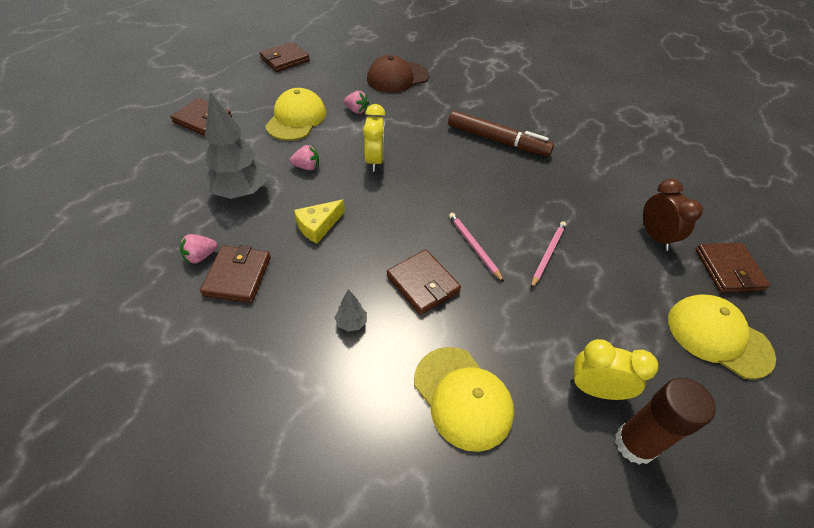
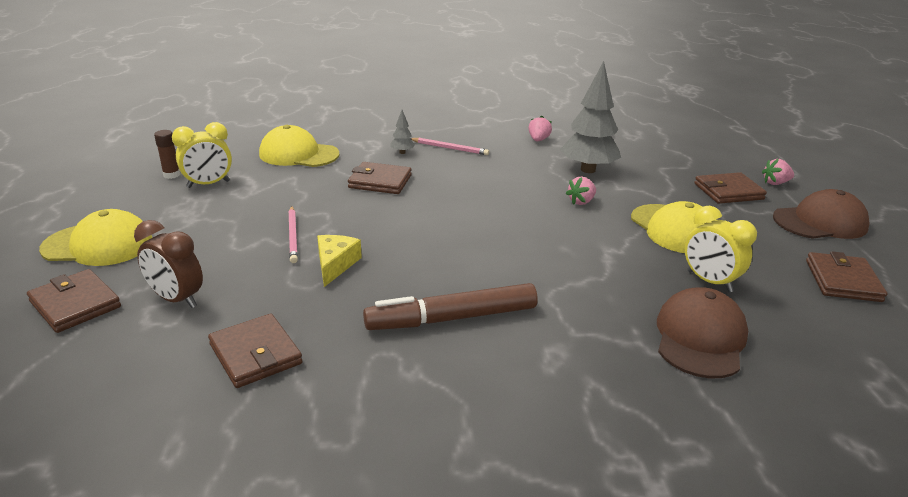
camera: 140 degrees right, 20 degrees down
(213, 79) = (820, 222): none -> brown cap
(238, 276) = (501, 142): brown wallet -> brown wallet (255, 354)
(318, 226) = (500, 177): yellow cheese -> yellow cheese (335, 264)
(356, 110) = (647, 266): pink strawberry -> pink strawberry (775, 183)
(375, 161) = (540, 232): yellow clock -> yellow clock (709, 281)
(474, 247) = (365, 214): pink pencil -> pink pencil (450, 148)
(634, 444) = (171, 175): brown glue stick -> brown glue stick, size x0.55

